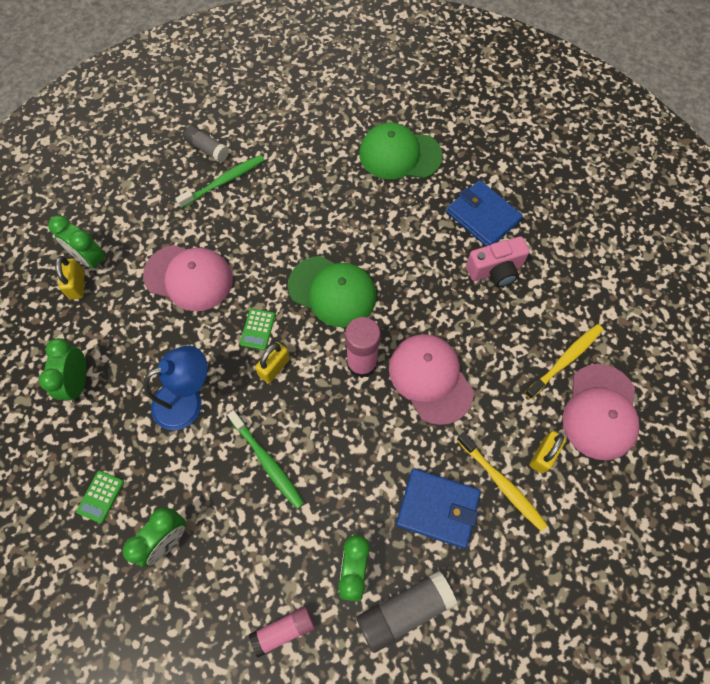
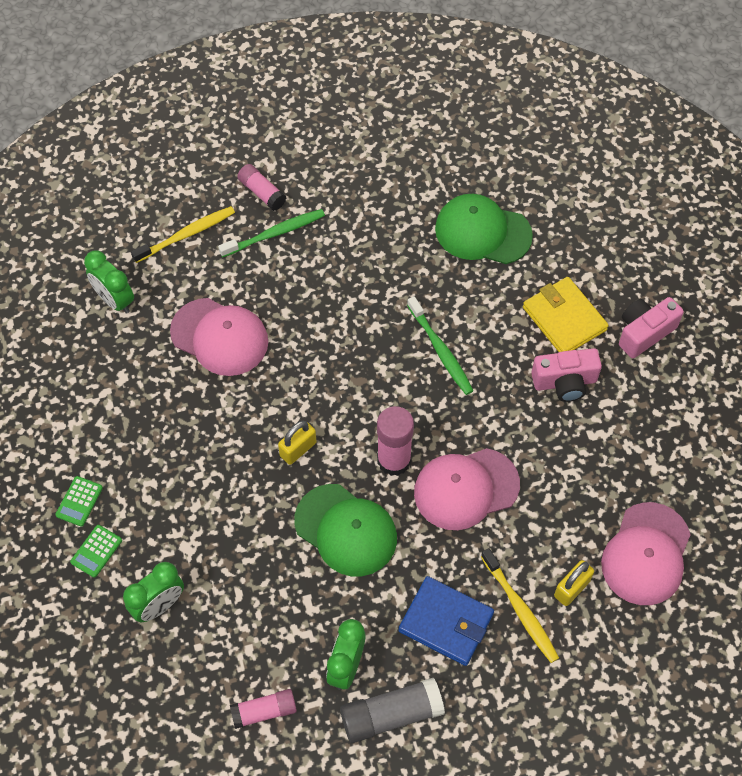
camera: 10 degrees right, 5 degrees down
(77, 285) = (97, 327): yellow padlock -> none
(78, 382) = (86, 431): green clock -> none
(187, 401) = (199, 469): blue lamp -> none
(207, 149) = (262, 192): grey glue stick -> pink glue stick
(258, 329) = (286, 405): green calculator -> green calculator (79, 501)
(267, 462) = (274, 546): green toothbrush -> green toothbrush (441, 351)
(332, 291) = (376, 377): green cap -> green cap (346, 530)
(430, 379) = (466, 489): pink cap -> pink cap turned 90 degrees counterclockwise
(483, 216) = (564, 319): blue wallet -> yellow wallet
(552, 218) = (644, 333): none -> pink camera
(565, 359) = (621, 492): yellow toothbrush -> yellow toothbrush (187, 234)

